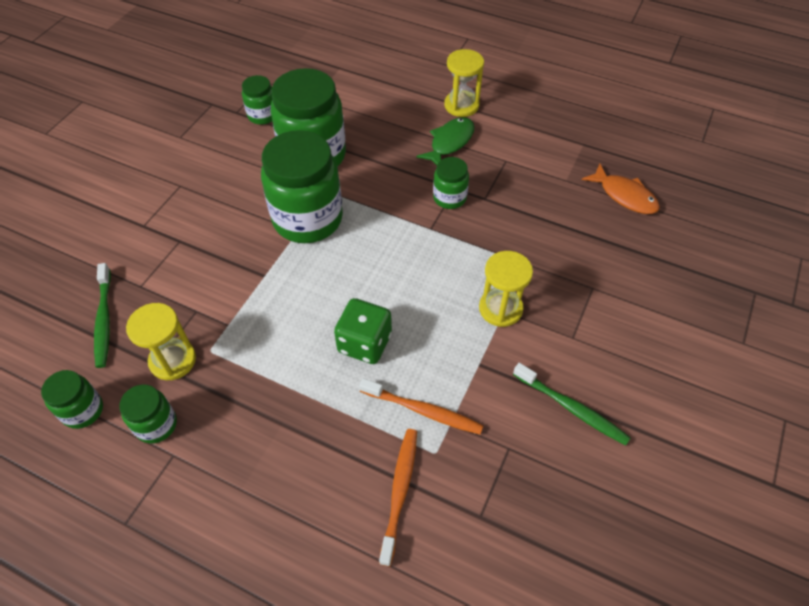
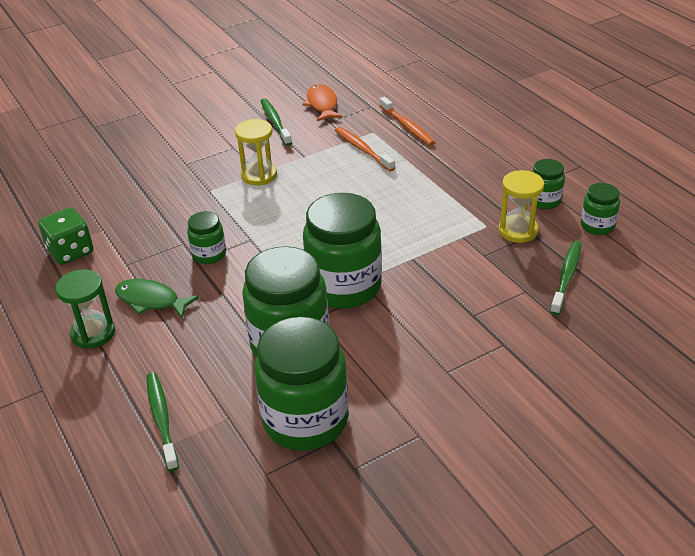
camera: 145 degrees left, 15 degrees down
(262, 115) = (305, 420): green jar -> green jar, size x2.05
(355, 81) = (162, 419): none -> green toothbrush
(364, 343) = (370, 191): green dice -> green dice (70, 252)
(400, 491) = (407, 126): orange toothbrush -> orange toothbrush turned 75 degrees counterclockwise
(450, 142) = (151, 300): green fish -> green fish turned 45 degrees clockwise
(461, 105) = (93, 333): yellow hourglass -> green hourglass
(624, 196) = (79, 202): orange fish -> orange fish (322, 104)

